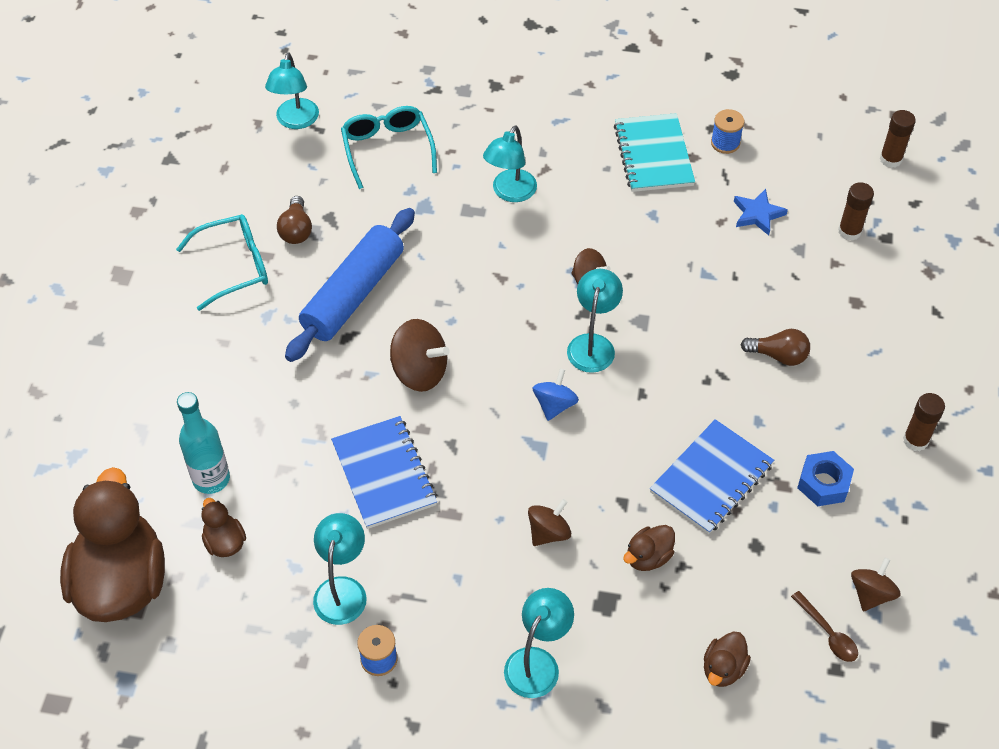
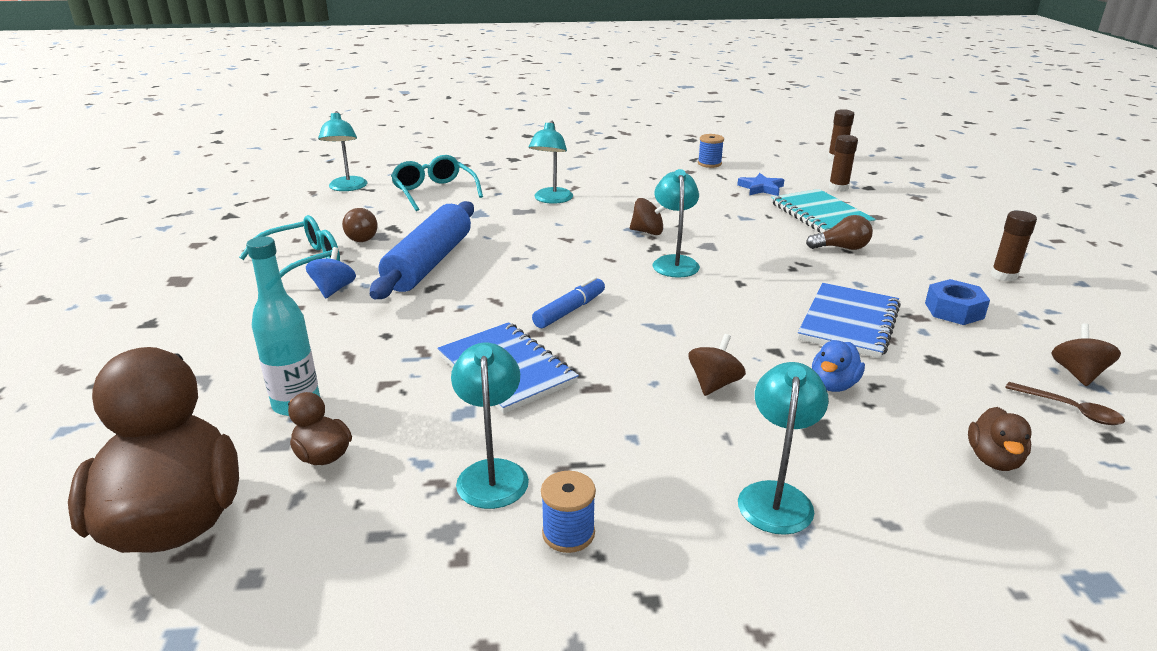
camera: 15 degrees left, 25 degrees down
(419, 371) = (515, 298): brown spinning top -> none
(463, 402) = (570, 310): none -> blue marker
(554, 405) = (662, 300): blue spinning top -> blue spinning top (333, 289)
(648, 557) = (833, 385): brown duck -> blue duck
(653, 155) = (658, 173): turquoise notebook -> turquoise notebook (820, 214)

